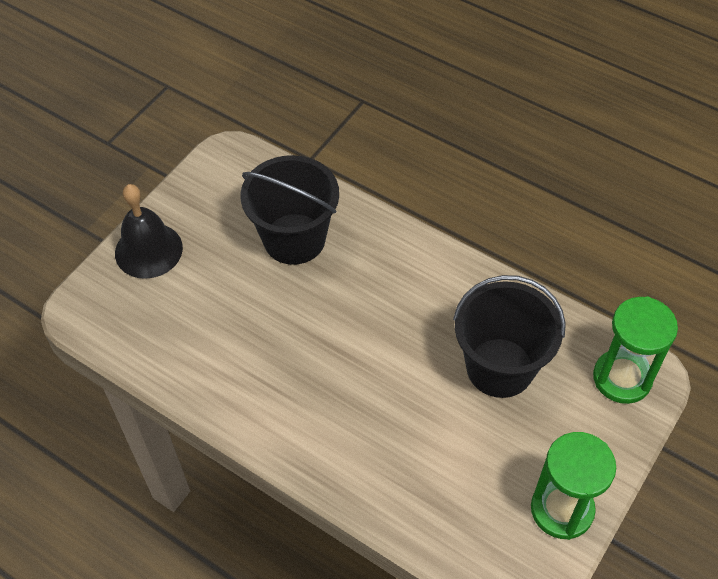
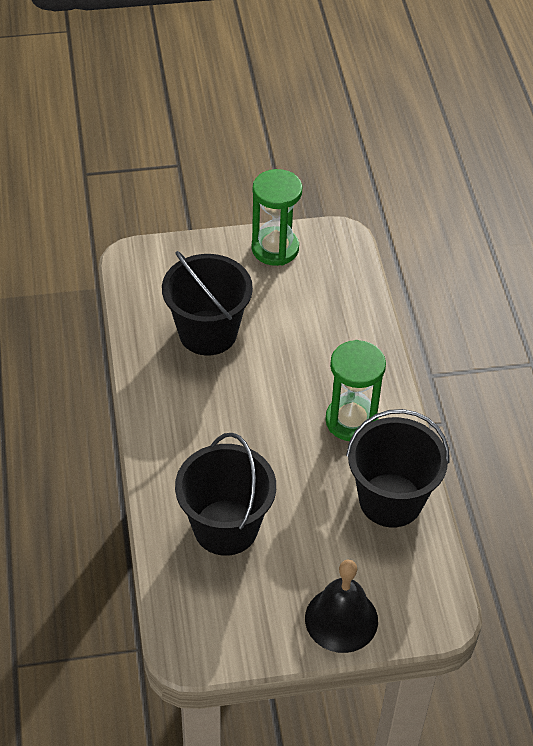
camera: 135 degrees left, 5 degrees down
(198, 361) = (390, 500): none -> black bucket
(622, 378) = (149, 270): green hourglass -> green hourglass (351, 421)

